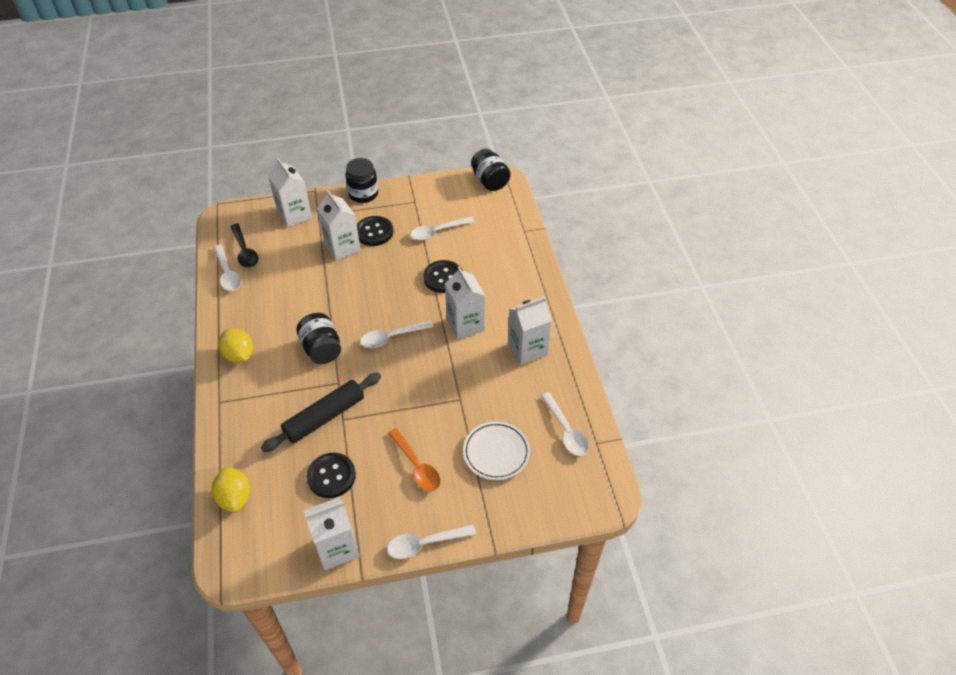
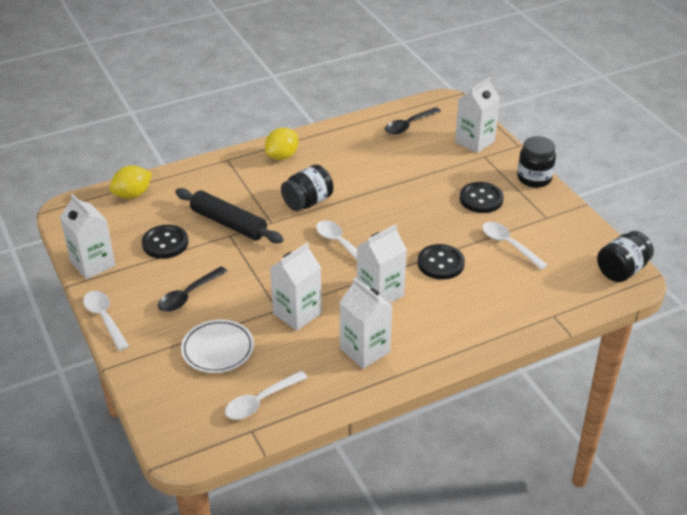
camera: 75 degrees right, 10 degrees down
(227, 273) = (375, 123): white spoon -> none
(342, 247) = (446, 183): white carton -> white carton (297, 313)
(417, 466) = (188, 295): orange spoon -> black spoon

